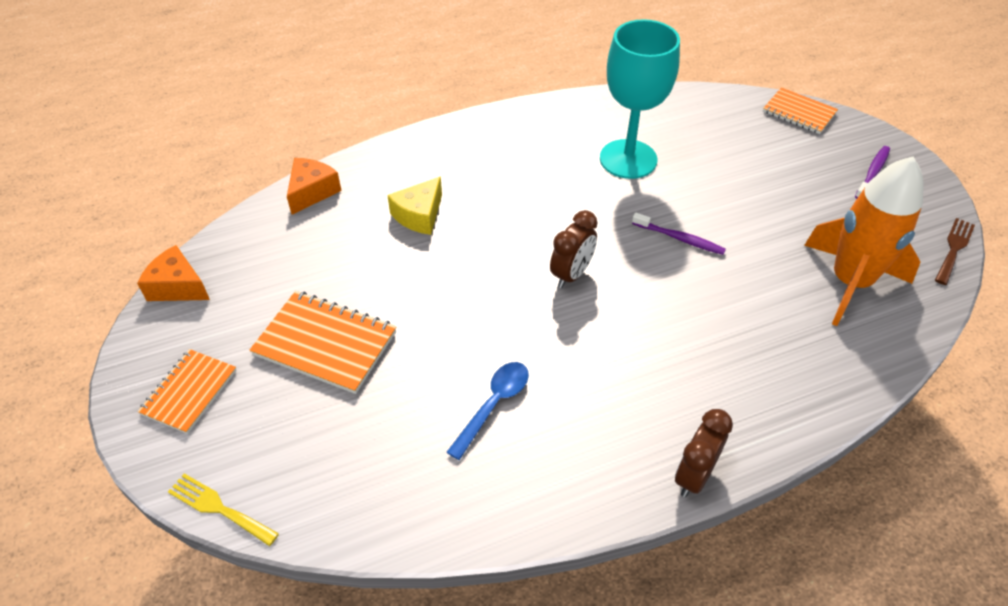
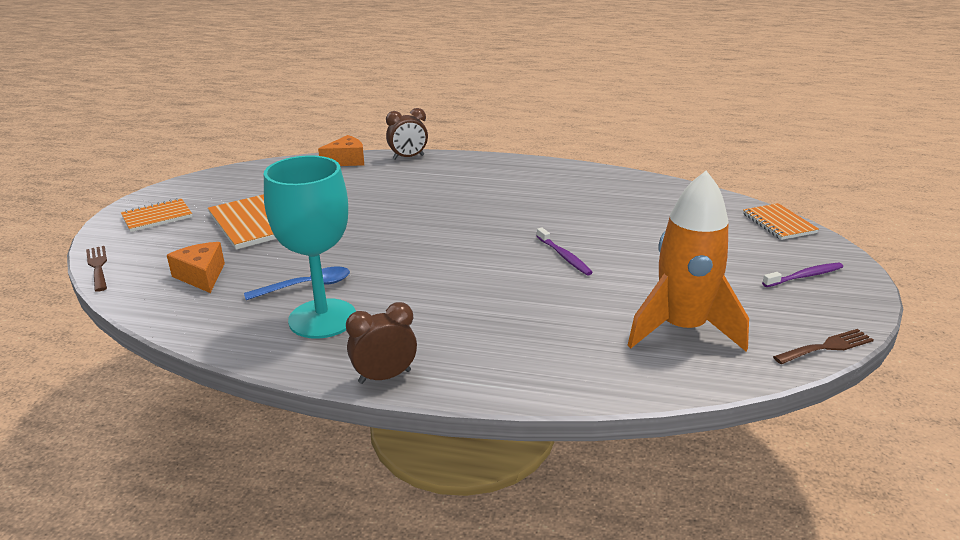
camera: 35 degrees right, 20 degrees down
(178, 286) = (217, 175): orange cheese -> orange cheese (201, 276)
(218, 508) = (98, 266): yellow fork -> brown fork
(419, 215) = (394, 189): yellow cheese -> none
(571, 274) = (453, 247): brown clock -> brown clock (408, 157)
(628, 159) = (584, 206): turquoise goblet -> turquoise goblet (322, 318)

